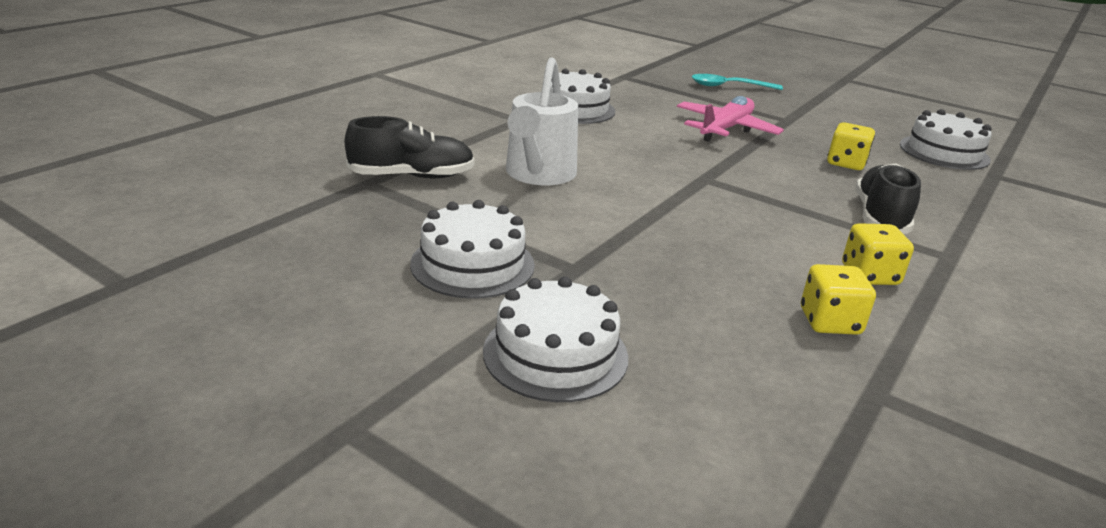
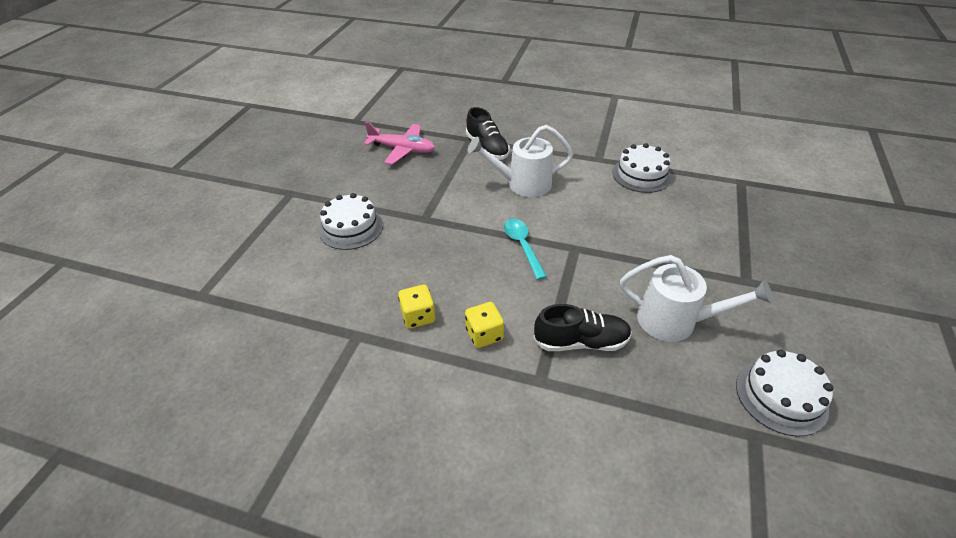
camera: 75 degrees right, 15 degrees up
(472, 264) = (411, 188): white cake -> none
(725, 129) = (681, 248): pink plane -> pink plane (402, 149)
(729, 86) = (794, 239): turquoise spoon -> turquoise spoon (522, 246)
(846, 163) = (676, 321): yellow dice -> white watering can

